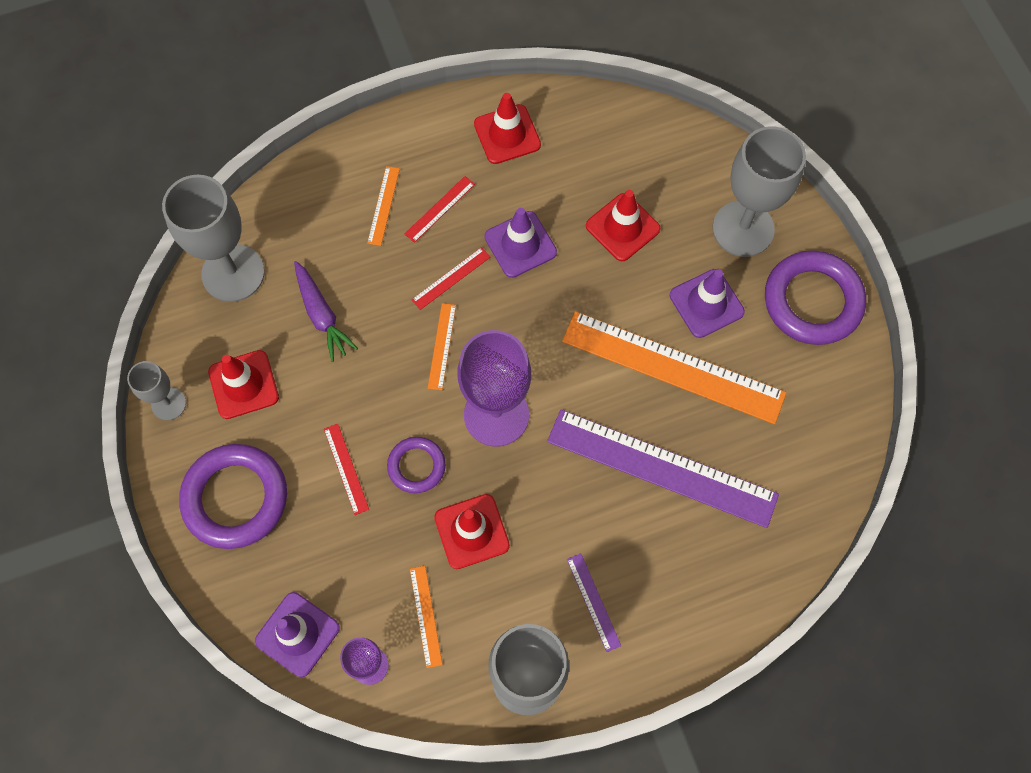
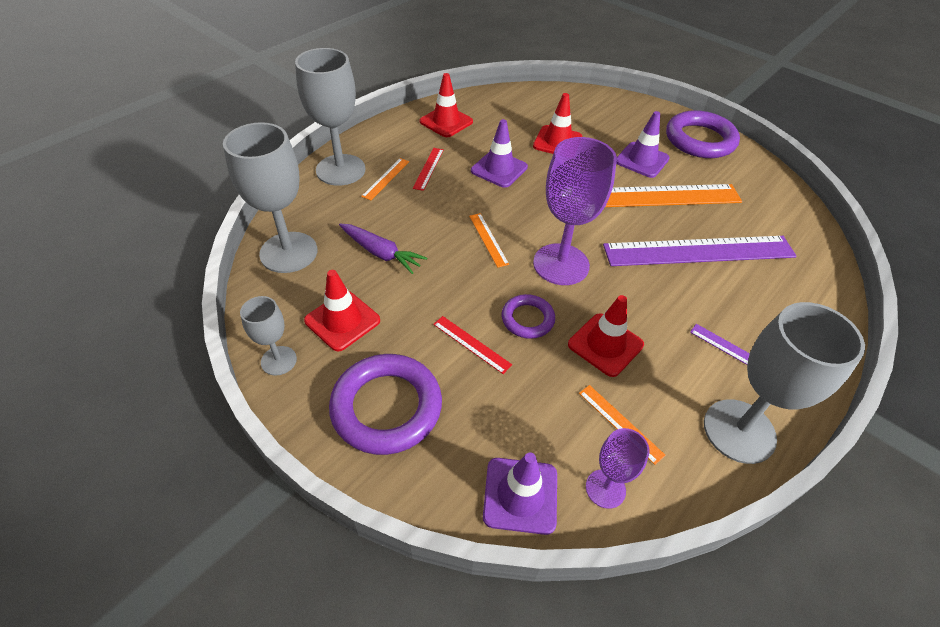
camera: 30 degrees left, 20 degrees down
(383, 205) = (386, 178): orange ruler -> orange ruler turned 45 degrees clockwise
(451, 278) = (465, 201): red ruler -> none
(743, 229) = (628, 121): grey goblet -> grey goblet (340, 170)

